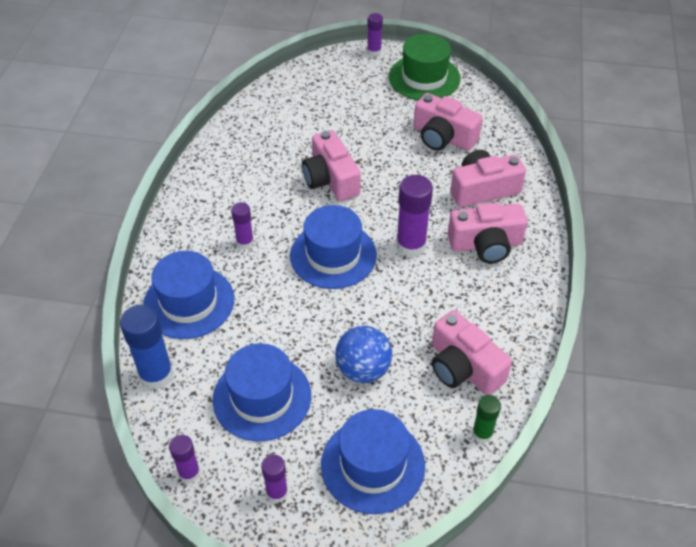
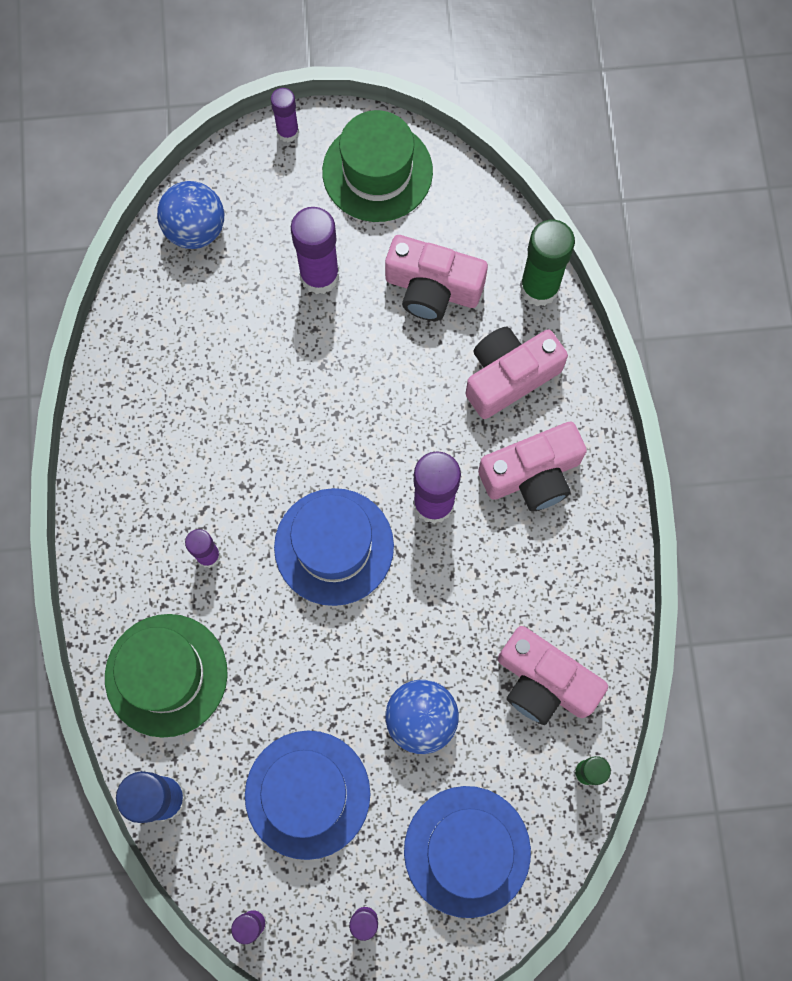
camera: 15 degrees left, 25 degrees up
(189, 302) = (166, 675): blue hat -> green hat
(301, 84) = (196, 230): none -> blue ball
(331, 179) = (293, 411): pink camera -> none
(371, 118) = (319, 276): none -> purple glue stick
(515, 149) = (539, 288): none -> green glue stick

